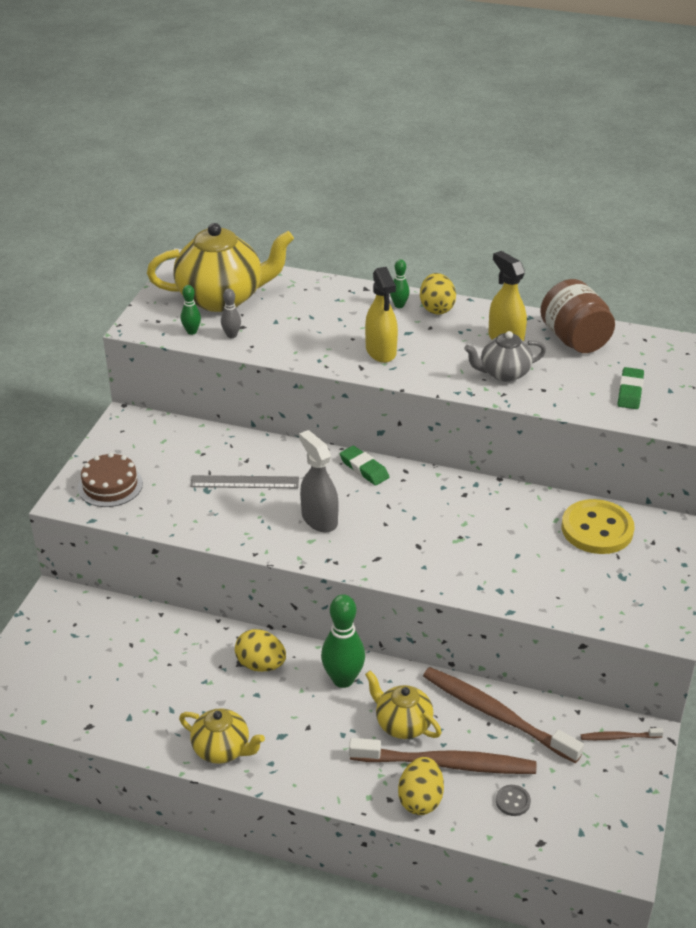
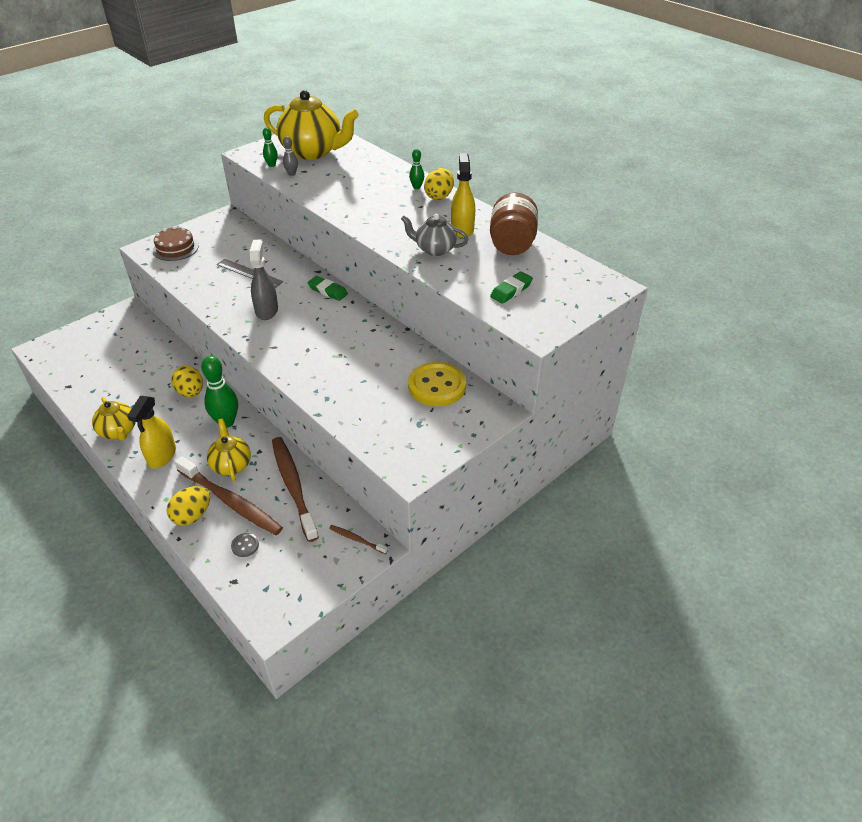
camera: 30 degrees right, 5 degrees up
(364, 469) = (328, 291): green eraser -> green eraser turned 45 degrees counterclockwise
(381, 351) = (370, 210): yellow spray bottle -> yellow spray bottle (162, 456)

